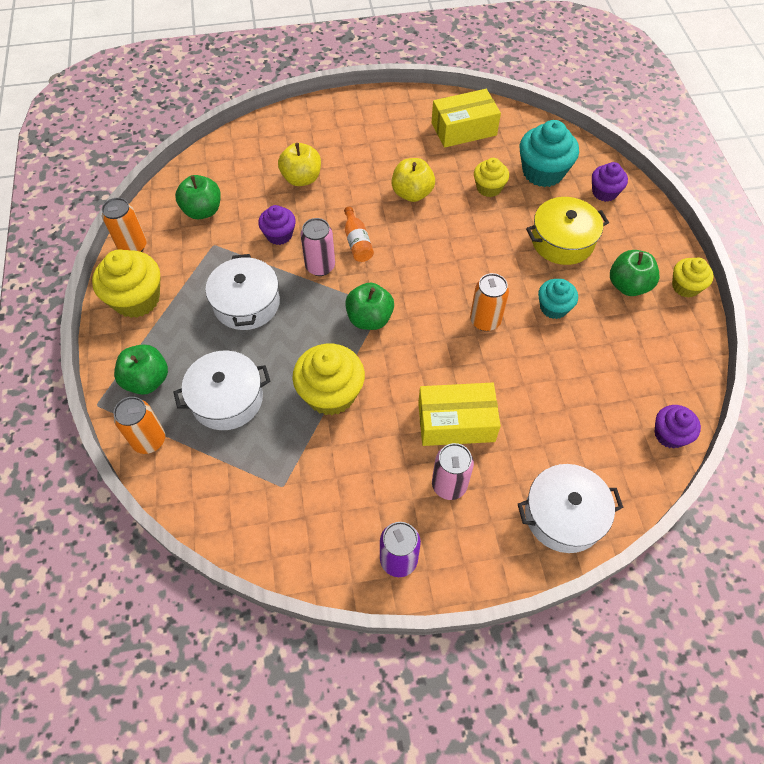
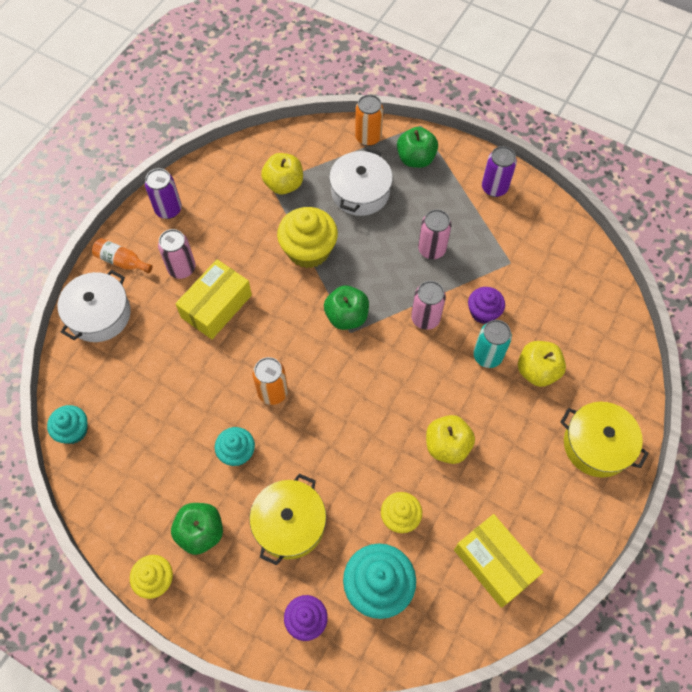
camera: 130 degrees right, 5 degrees up
(133, 246) = (552, 211): orange can -> none
(137, 299) = (494, 188): yellow cupcake -> purple can
(202, 211) = (555, 276): green apple -> none
(246, 303) = (431, 249): white pot -> pink can
(273, 473) = (284, 184): none -> yellow apple
(317, 211) = (487, 356): none -> turquoise can
(329, 123) = (597, 445): none -> yellow pot
(357, 242) = (428, 361): orange bottle -> orange bottle (121, 261)
(463, 129) = (494, 563): yellow box -> yellow box turned 60 degrees counterclockwise
(669, 434) = (73, 430): purple cupcake -> turquoise cupcake

